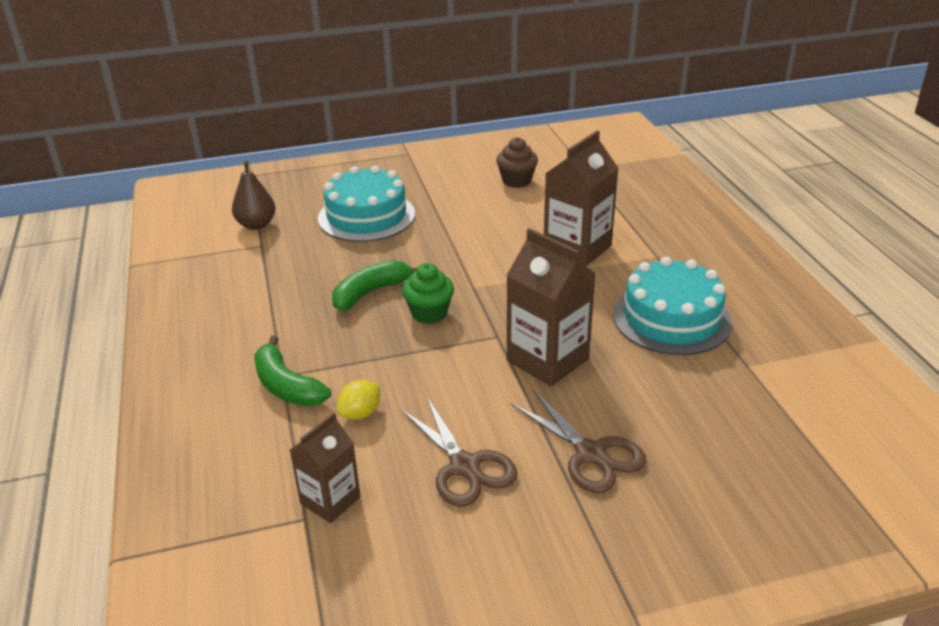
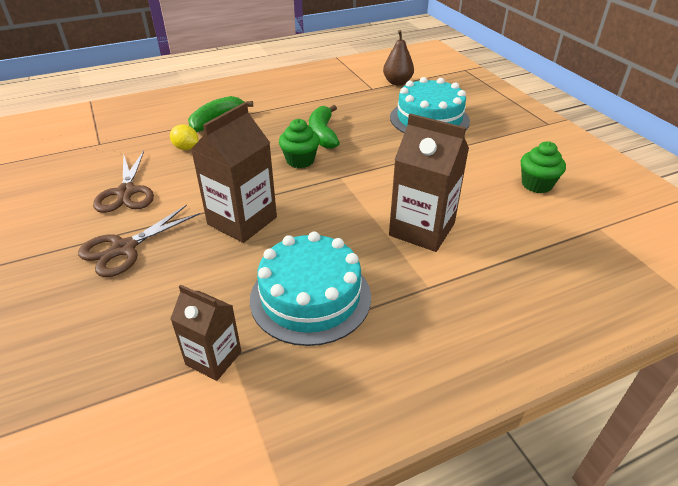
camera: 80 degrees right, 5 degrees up
(330, 500) = (110, 149): brown carton -> brown carton (213, 358)
(370, 292) = (322, 134): green banana -> green banana turned 135 degrees counterclockwise
(464, 466) = (126, 192): brown scissors -> brown scissors turned 60 degrees counterclockwise
(516, 181) = (536, 185): brown cupcake -> green cupcake

